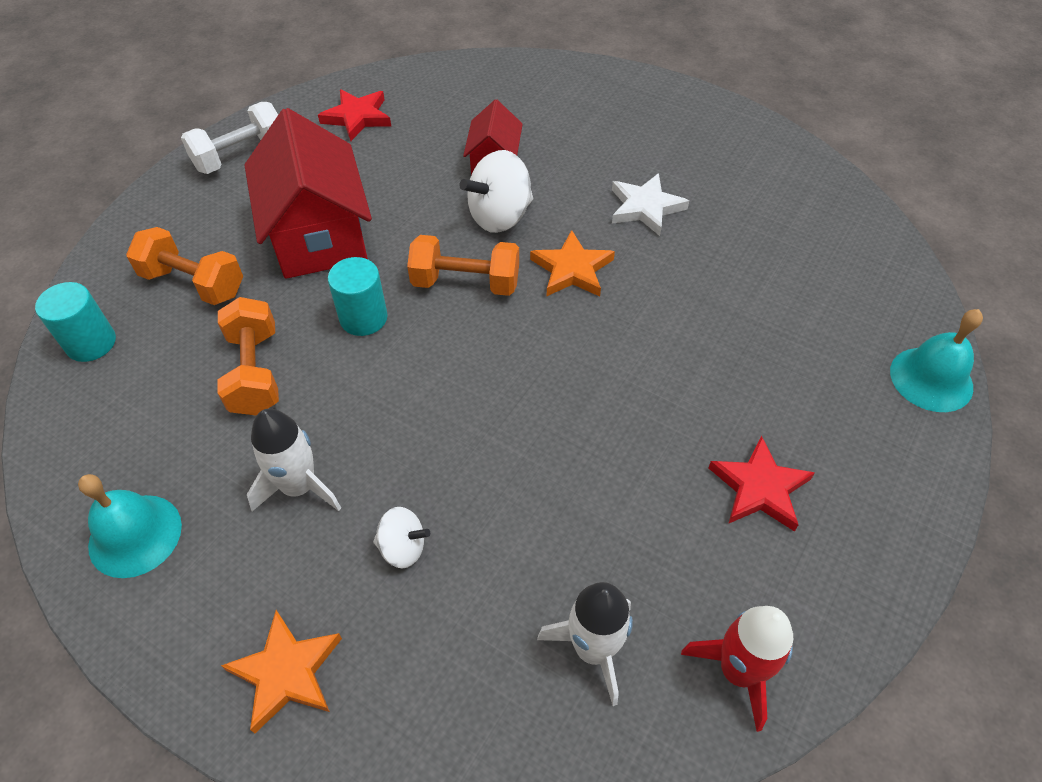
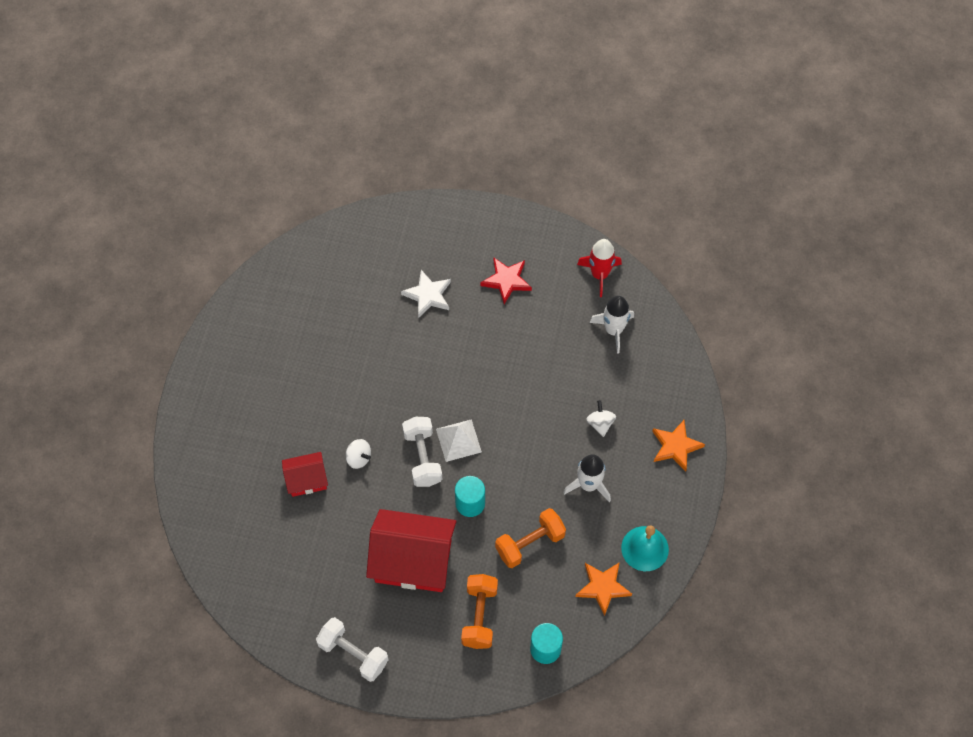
camera: 110 degrees left, 10 degrees up
(318, 235) = (413, 561): red house -> red house turned 45 degrees clockwise
(357, 117) = (285, 592): red star -> none
(466, 283) = (422, 457): orange dumbbell -> white dumbbell
(472, 331) = (458, 440): none -> white pyramid
(500, 216) = (358, 458): white spinning top -> white spinning top, size x0.57
(572, 269) = (391, 402): orange star -> orange star (603, 587)
(645, 207) = (322, 376): white star -> white star (428, 295)
(931, 379) = (410, 215): turquoise bell -> none

